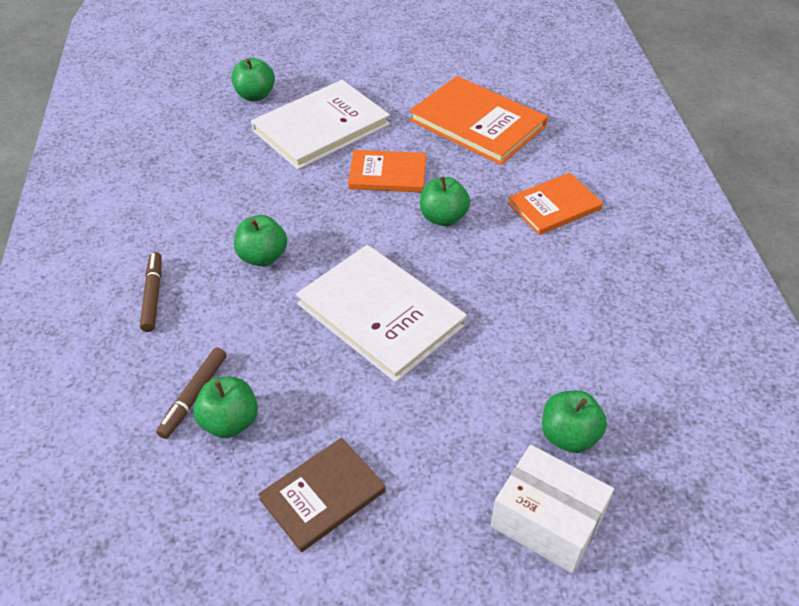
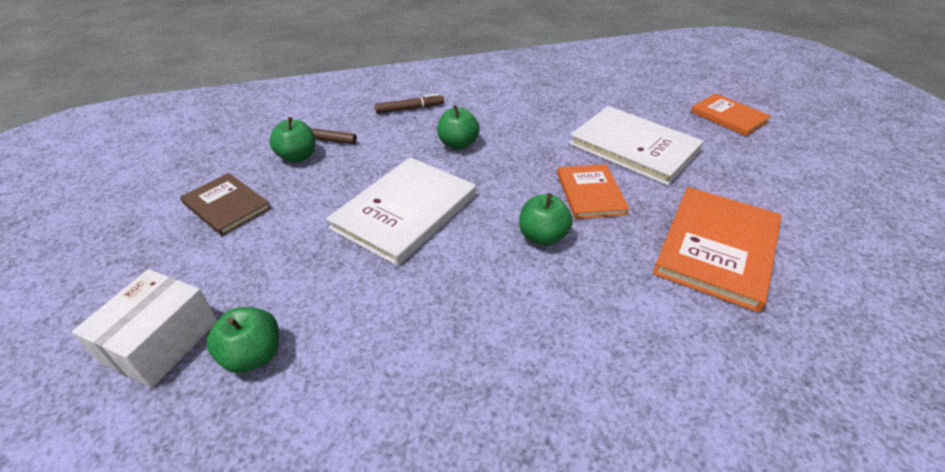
camera: 80 degrees right, 5 degrees down
(255, 95) = (653, 109): green apple -> none
(554, 206) = (602, 328): orange book -> orange book (728, 117)

